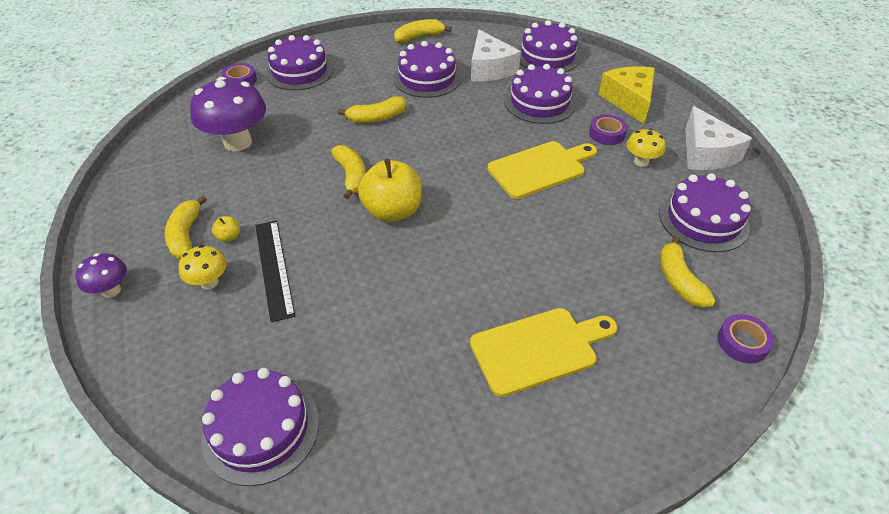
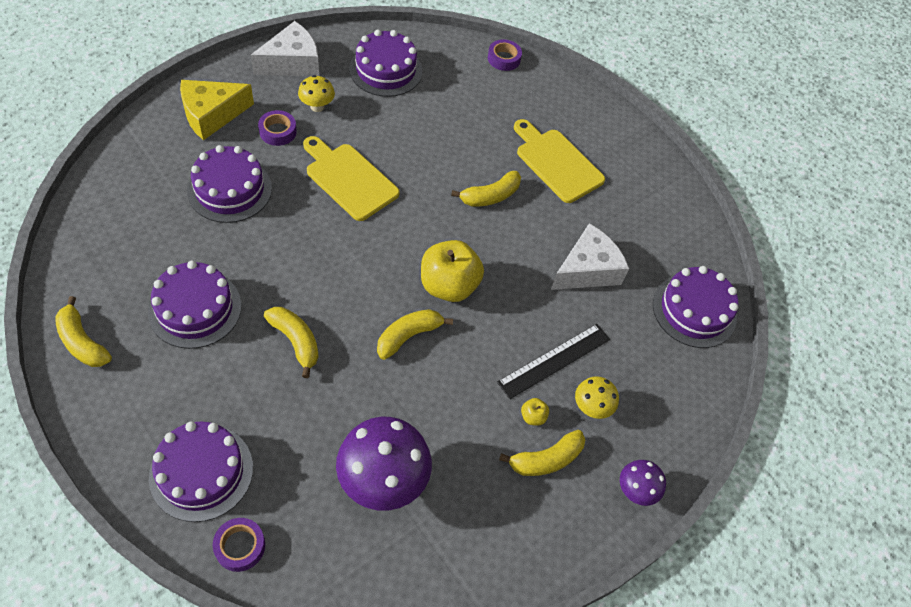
camera: 115 degrees left, 10 degrees up
(489, 69) = (161, 245): white cheese -> white cheese (587, 270)
(547, 56) = (121, 190): purple cake -> none
(679, 281) = (459, 87): yellow banana -> yellow banana (490, 196)

